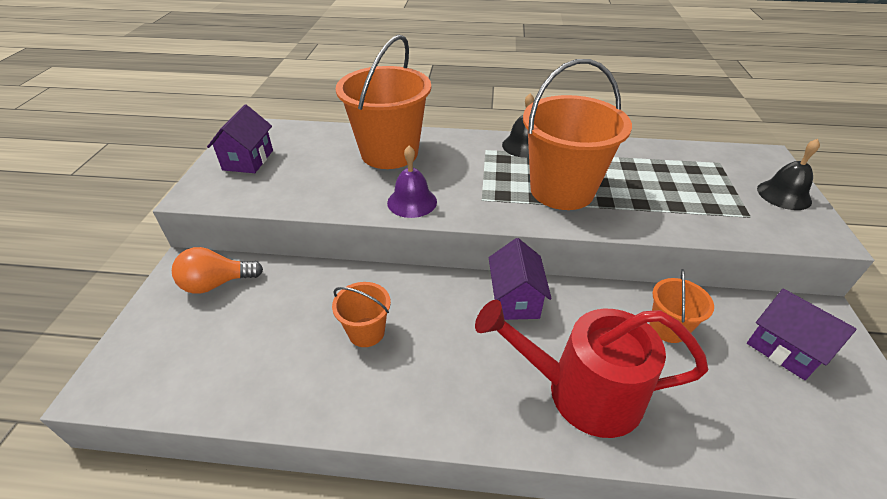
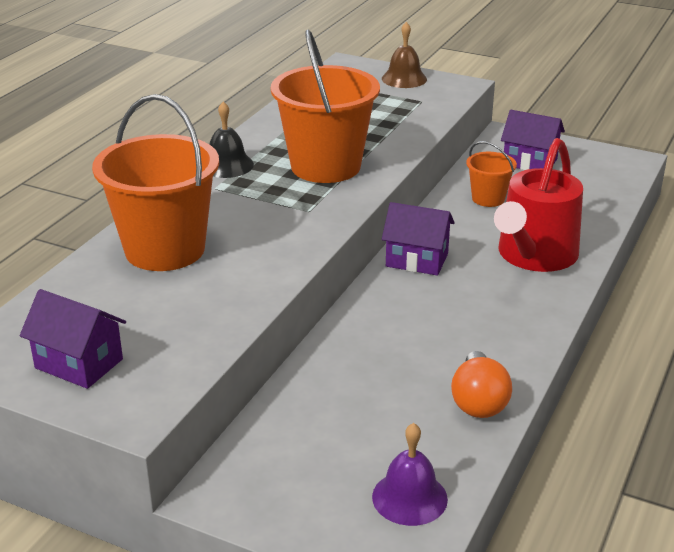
camera: 70 degrees left, 10 degrees down
(216, 283) = (270, 463): orange light bulb -> orange light bulb (478, 402)
(366, 332) = (414, 355): orange bucket -> none
(412, 202) = (282, 251): purple bell -> purple bell (409, 497)
(784, 195) = (404, 79): black bell -> brown bell
(784, 349) = (530, 162): purple house -> purple house turned 45 degrees clockwise

